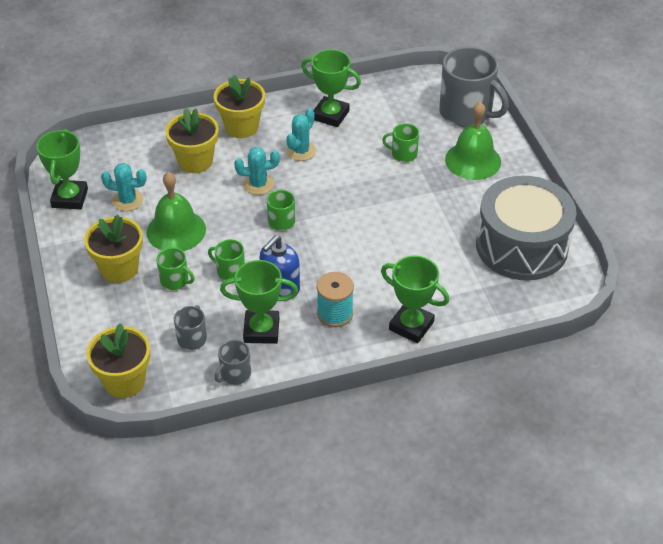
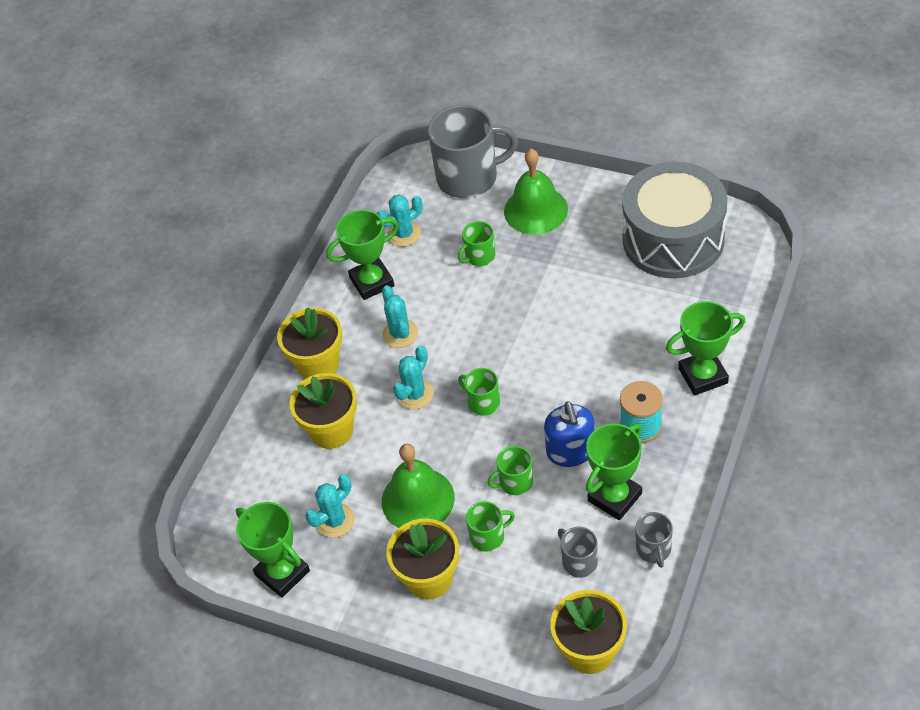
camera: 45 degrees left, 5 degrees up
(385, 108) = (404, 234): none -> turquoise cactus

